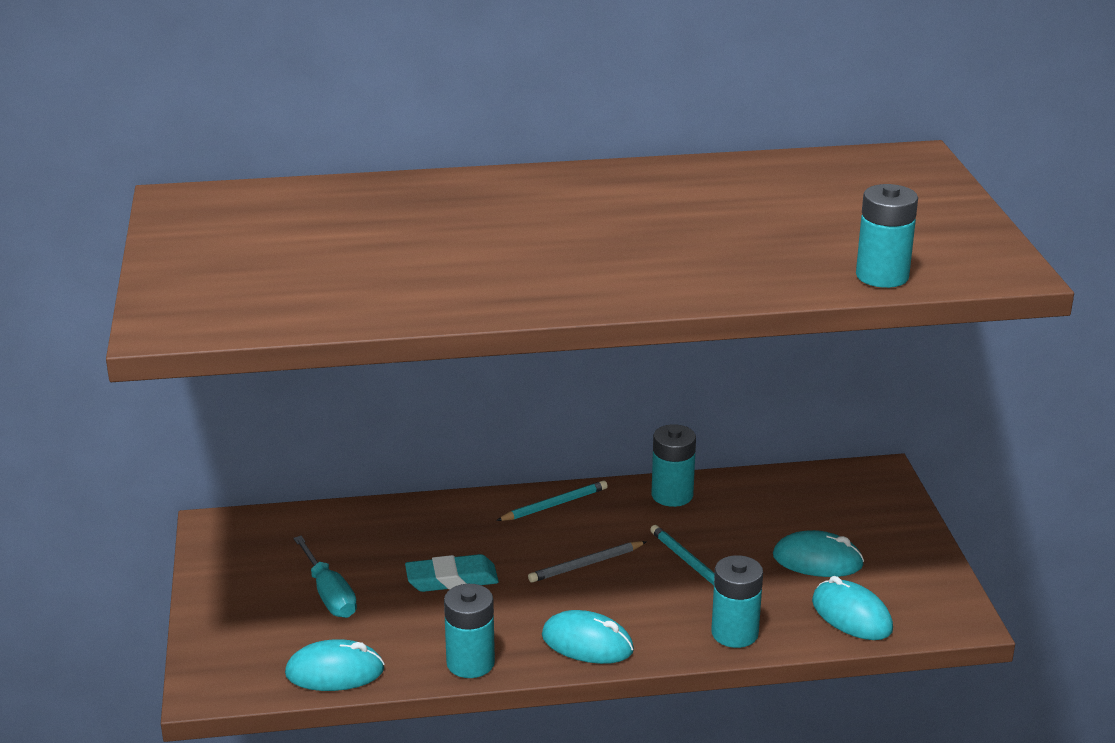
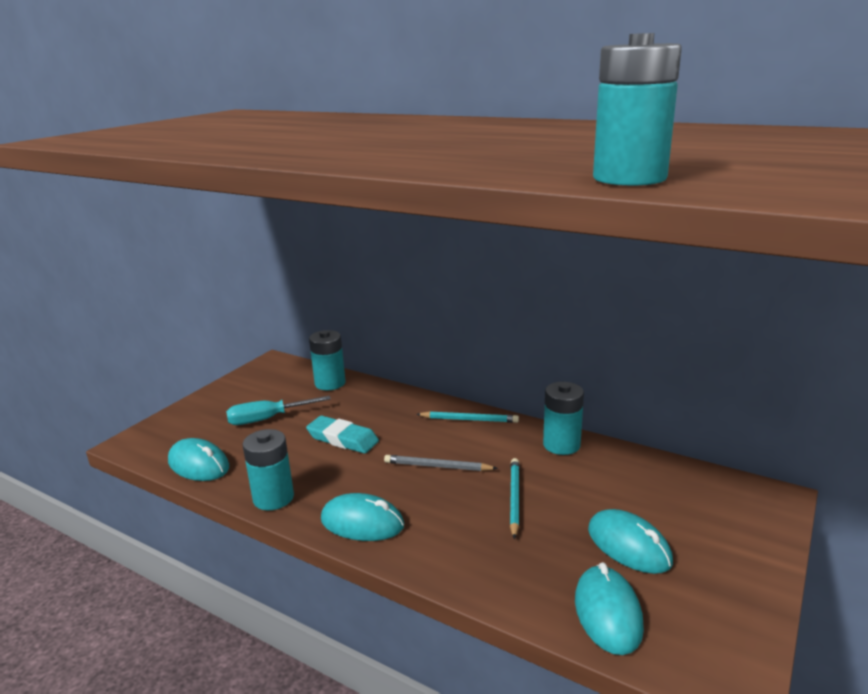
camera: 40 degrees right, 5 degrees down
(329, 595) = (266, 419): turquoise screwdriver -> turquoise screwdriver turned 60 degrees clockwise
(587, 643) = (362, 523): turquoise mouse -> turquoise mouse turned 45 degrees counterclockwise
(734, 633) = (480, 573): turquoise battery -> turquoise battery (330, 383)

